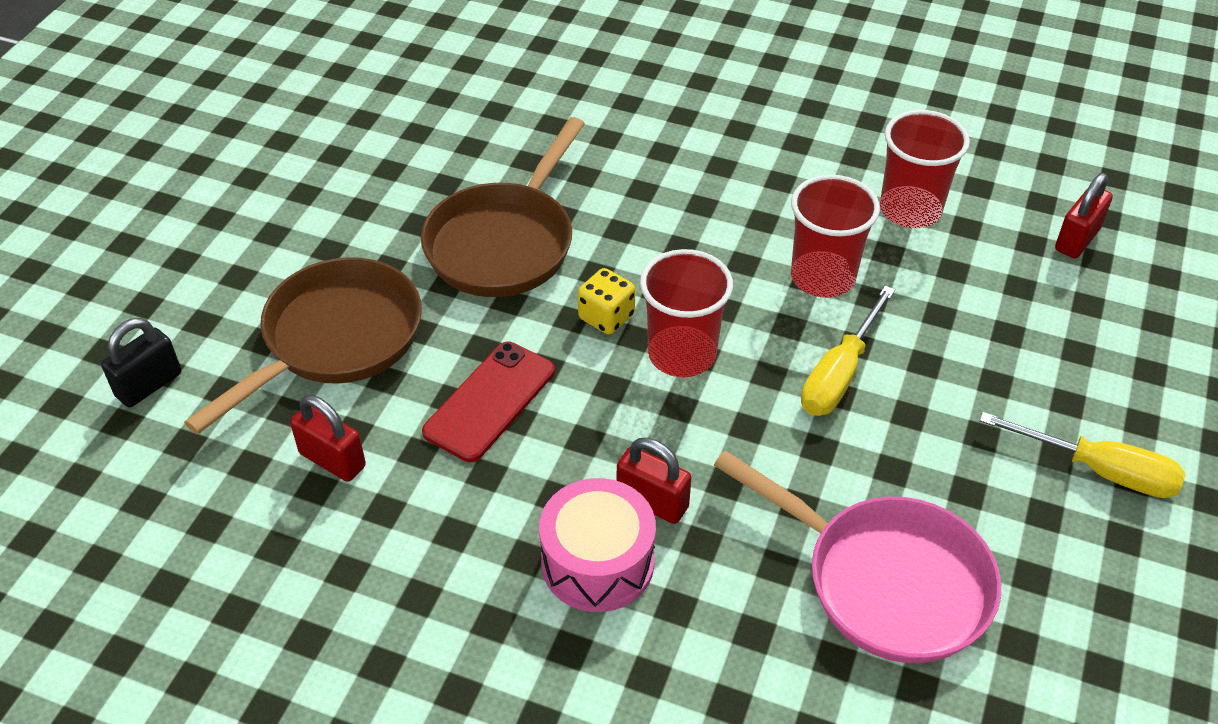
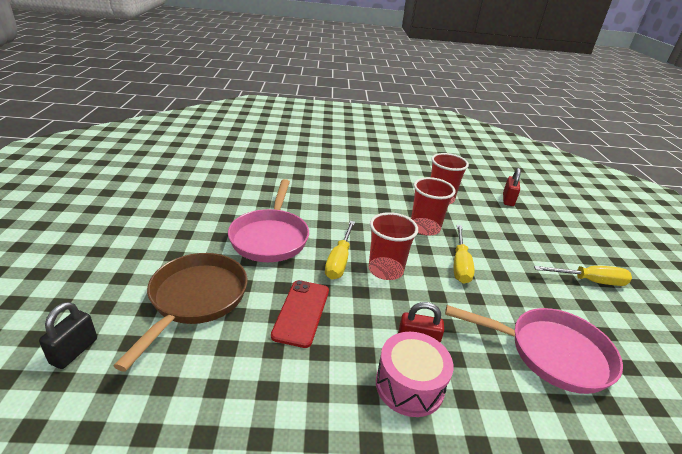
camera: 25 degrees left, 15 degrees down
(332, 460) = (221, 367): red padlock -> none
(504, 243) = (270, 237): brown pan -> pink pan
(606, 317) = (339, 260): yellow dice -> yellow screwdriver

